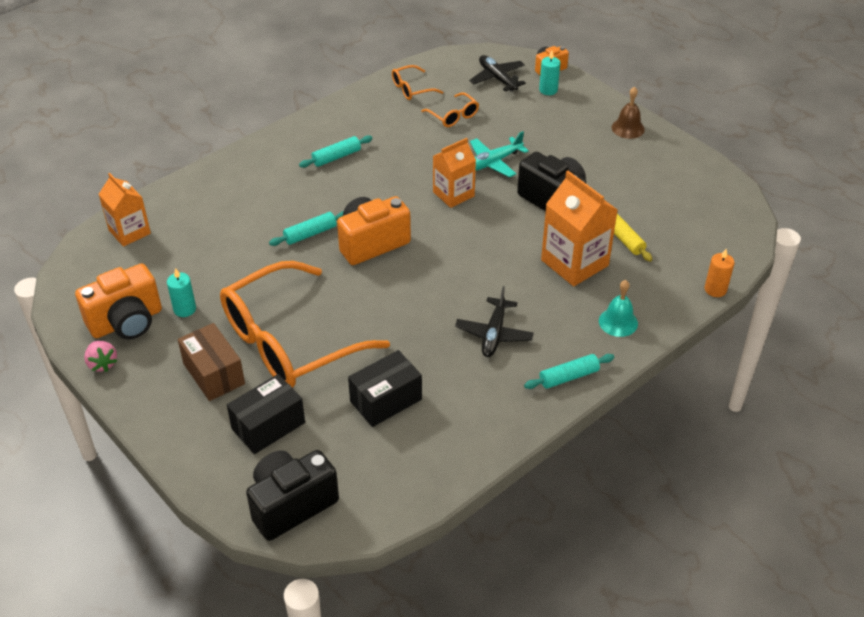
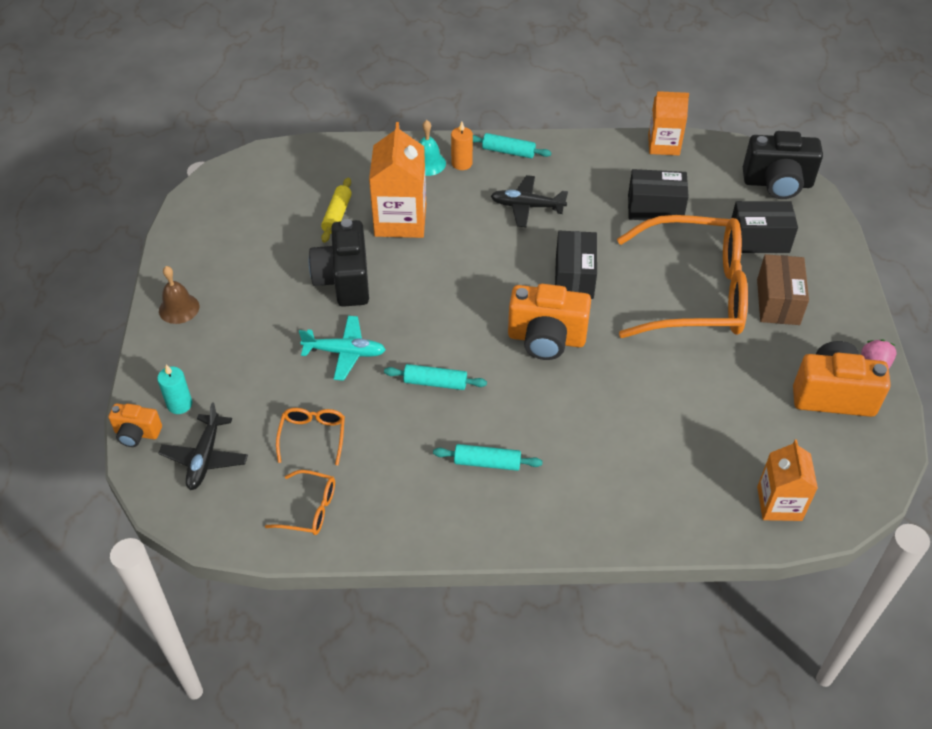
camera: 140 degrees left, 5 degrees up
(184, 309) = (769, 376): turquoise candle -> none
(310, 234) = (594, 384): turquoise rolling pin -> turquoise rolling pin (435, 383)
(395, 298) = (574, 277): none -> black box
(453, 194) = (421, 342): orange carton -> orange carton (663, 145)
(494, 334) = (527, 206): black plane -> black plane turned 135 degrees counterclockwise
(715, 289) = (329, 143): orange candle -> orange candle (462, 163)

